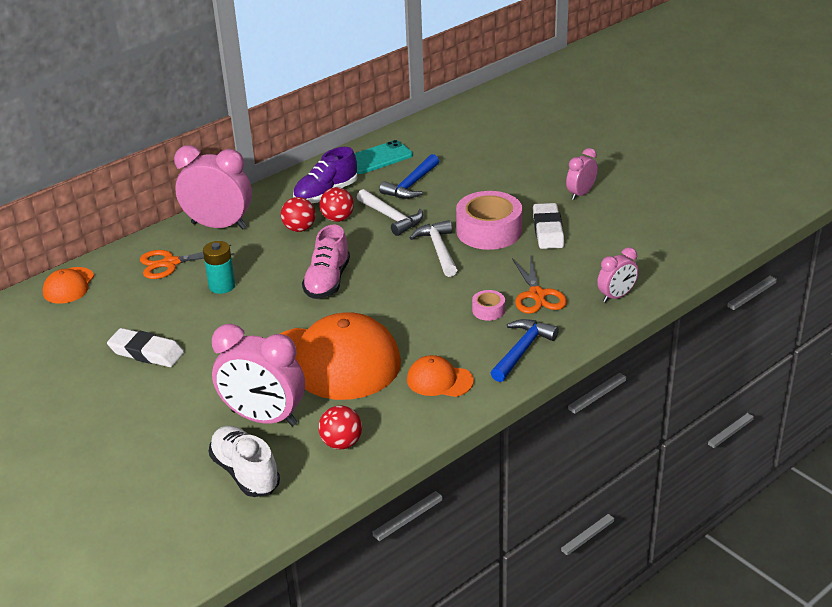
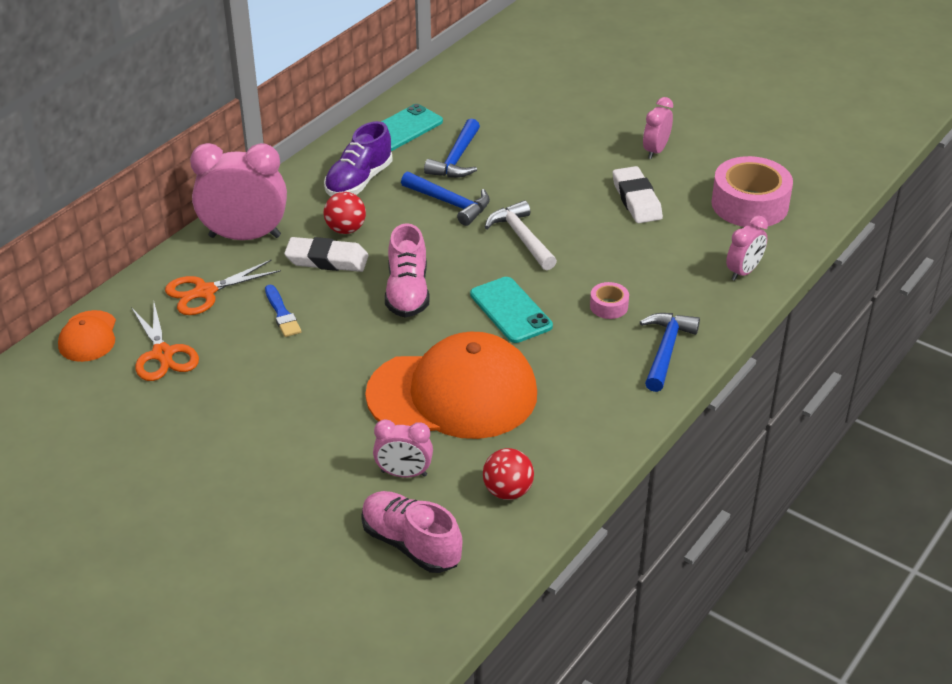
camera: 15 degrees left, 5 degrees up
(146, 352) = (225, 411): white eraser -> white eraser (327, 260)
(222, 286) = (282, 314): turquoise battery -> blue brush
(245, 473) = (411, 544): white shoe -> pink shoe
(264, 418) = (404, 473): pink clock -> pink clock, size x0.54
(337, 219) = (386, 211): red ball -> none
(391, 217) = (450, 203): white hammer -> blue hammer
(405, 304) = (511, 310): none -> turquoise phone
(439, 380) = (588, 399): orange cap -> none
(489, 231) = (570, 208): pink tape -> pink tape (749, 204)
(537, 295) = (656, 281): orange scissors -> orange scissors (163, 354)

